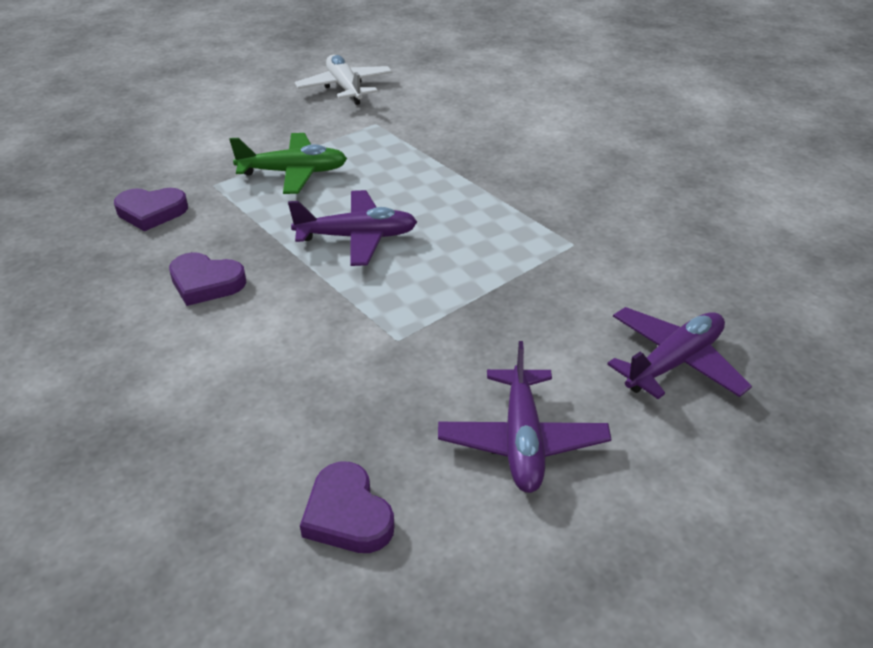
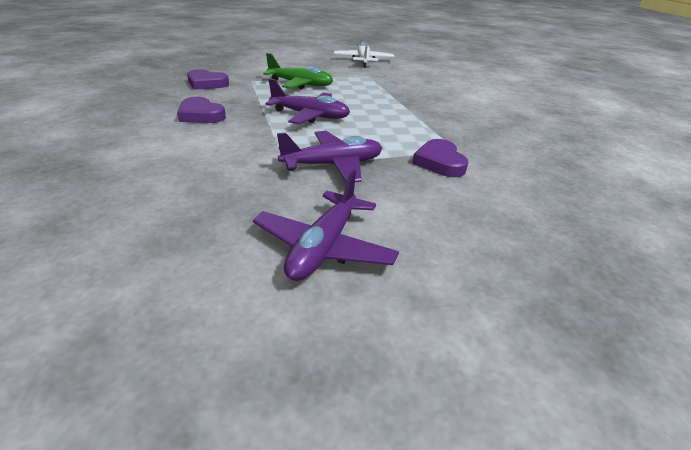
camera: 20 degrees right, 5 degrees down
(347, 514) = (149, 252): purple heart -> purple heart (439, 162)
(674, 362) = (492, 234): purple plane -> purple plane (333, 165)

